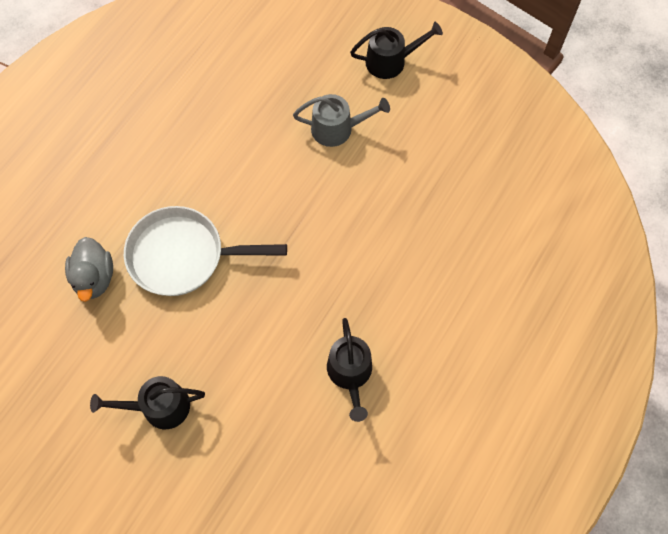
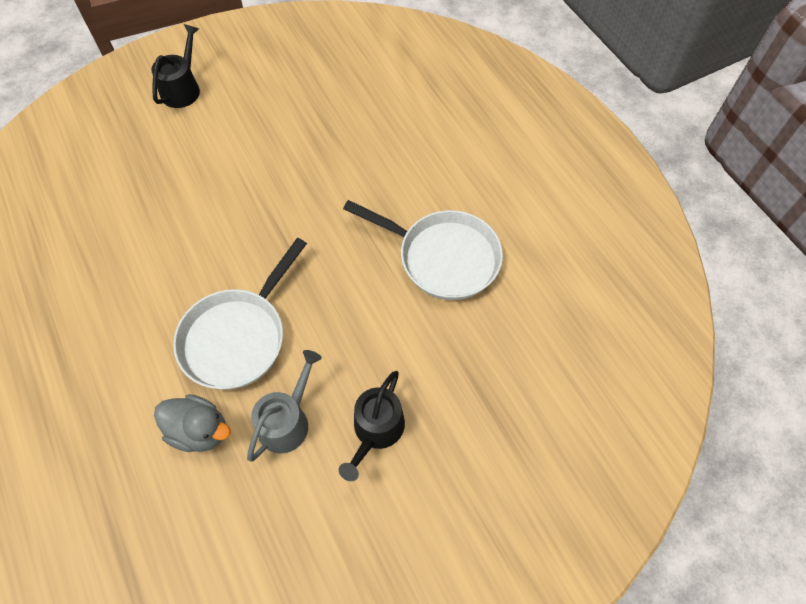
camera: 60 degrees left, 5 degrees down
(337, 129) = (212, 156): grey watering can -> grey watering can (287, 421)
(350, 373) = (443, 257): black watering can -> white pan

